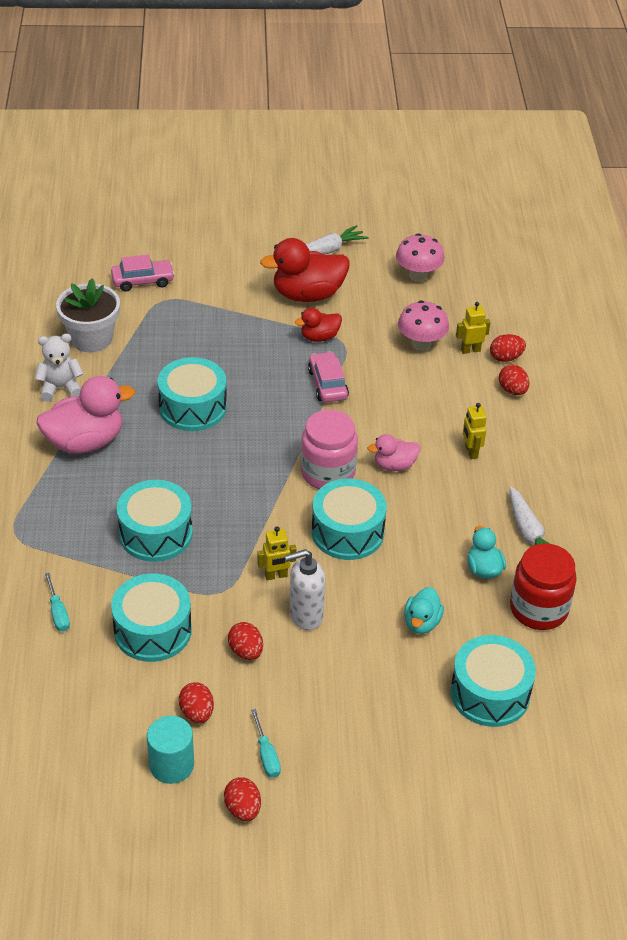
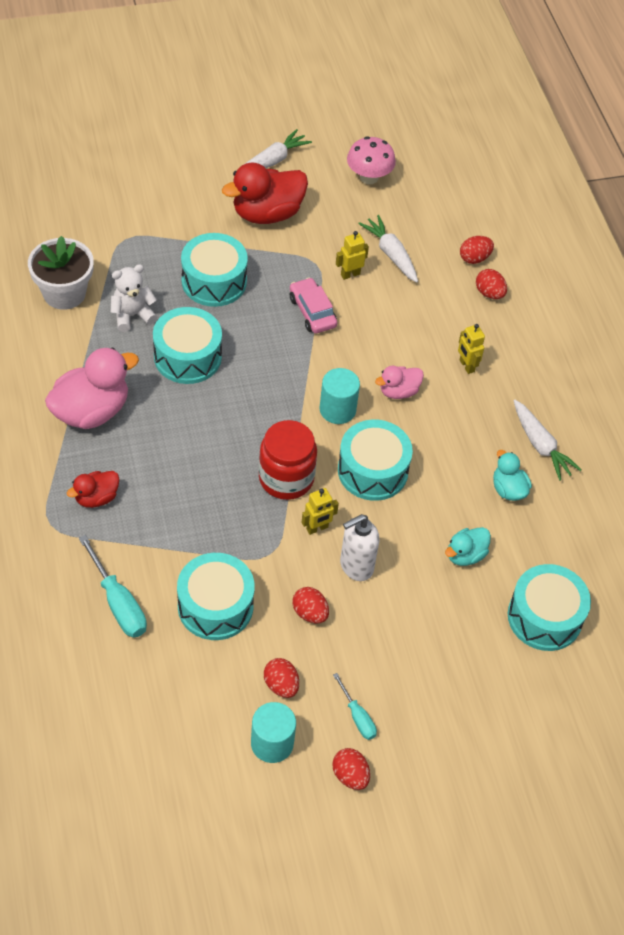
camera: 15 degrees left, 10 degrees up
(58, 613) = (118, 603): turquoise screwdriver -> turquoise screwdriver, size x1.70
(60, 388) = (49, 354): white teddy bear -> white teddy bear (132, 315)
(143, 281) = (98, 219): pink car -> none
(155, 533) = (189, 502): turquoise drum -> turquoise drum (214, 281)
(319, 337) = (291, 260): red duck -> red duck (96, 498)
(328, 473) = (337, 409): pink jar -> turquoise cylinder
(421, 344) = (391, 254): pink mushroom -> white carrot
(421, 623) = (465, 555): turquoise duck -> turquoise duck turned 45 degrees clockwise
(470, 350) = (439, 254): yellow robot -> yellow robot (350, 274)
(538, 609) = (568, 523): red jar -> red jar (286, 478)

